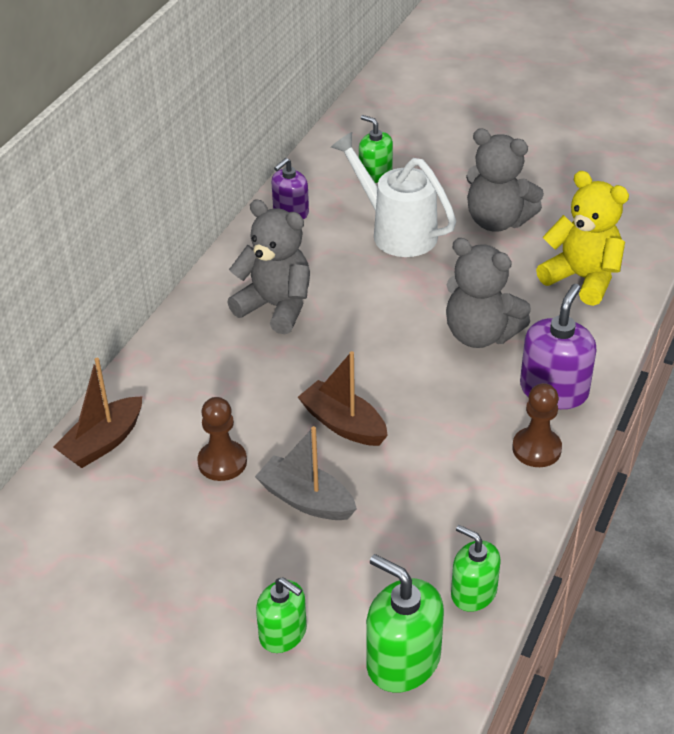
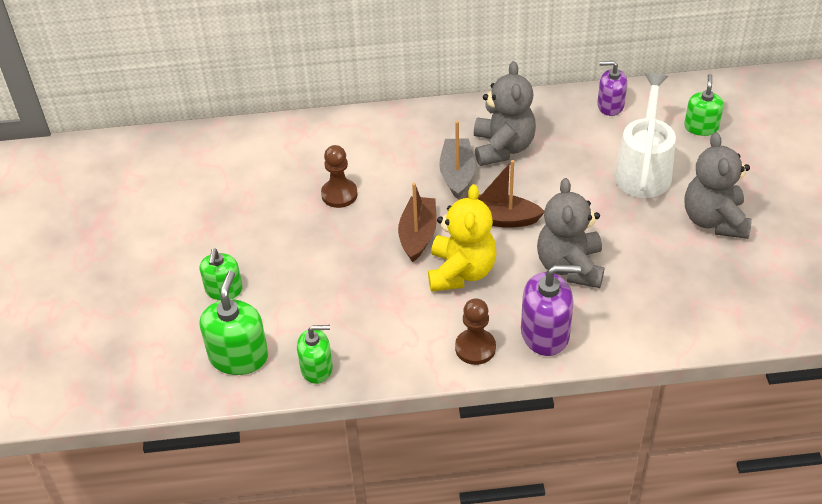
camera: 60 degrees right, 5 degrees up
(103, 442) = (315, 134): brown boat -> brown boat (500, 218)
(306, 500) = (337, 249): grey boat -> grey boat (457, 174)
(473, 592) = (317, 368): green soap dispenser -> green soap dispenser turned 75 degrees clockwise
(582, 279) = (692, 300): yellow teddy bear -> yellow teddy bear (461, 272)

